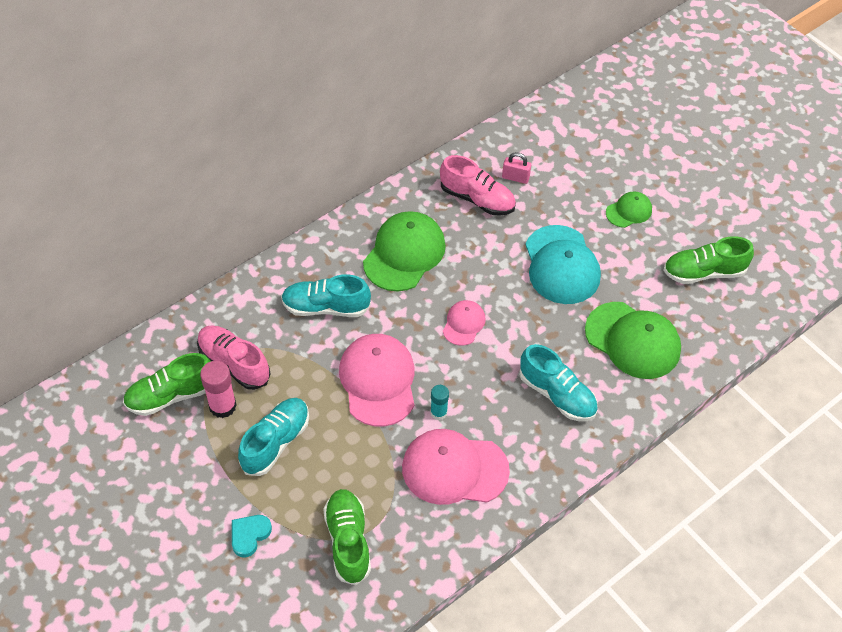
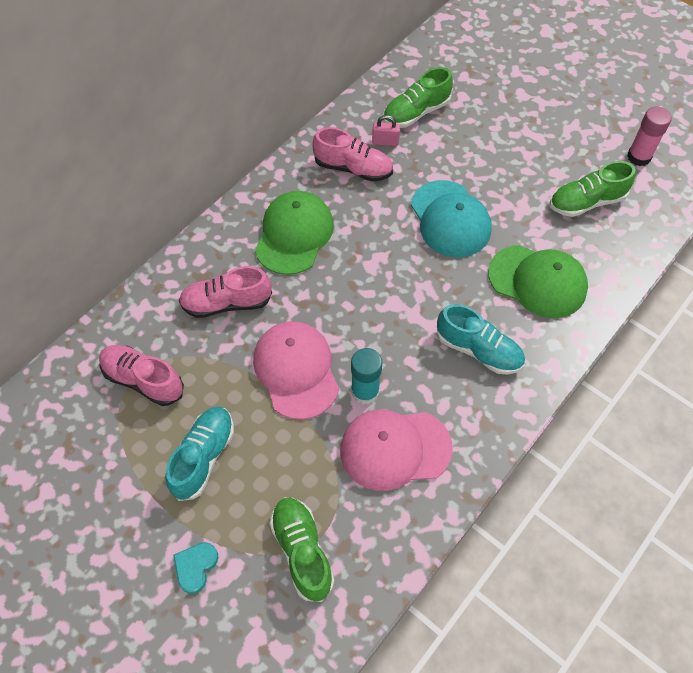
camera: 10 degrees left, 5 degrees up
(171, 395) = (83, 427): green shoe -> green shoe (416, 113)
(222, 406) = (140, 428): pink glue stick -> pink glue stick (639, 157)
(326, 307) = (226, 303): turquoise shoe -> pink shoe
(438, 412) = (365, 391): turquoise glue stick -> turquoise glue stick, size x1.59
(463, 324) = (369, 295): pink cap -> none
(629, 211) = (500, 156): green cap -> none

